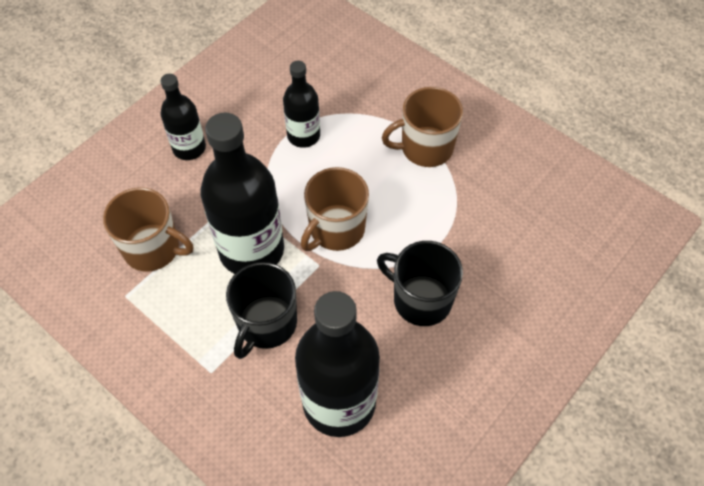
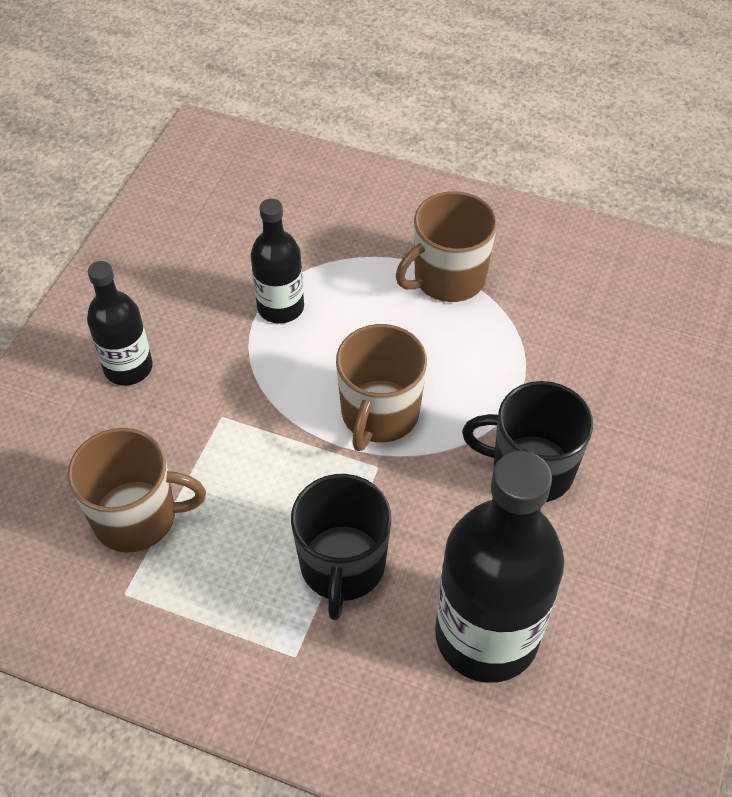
camera: 20 degrees left, 5 degrees down
(251, 250) = (277, 476): black bottle -> none

